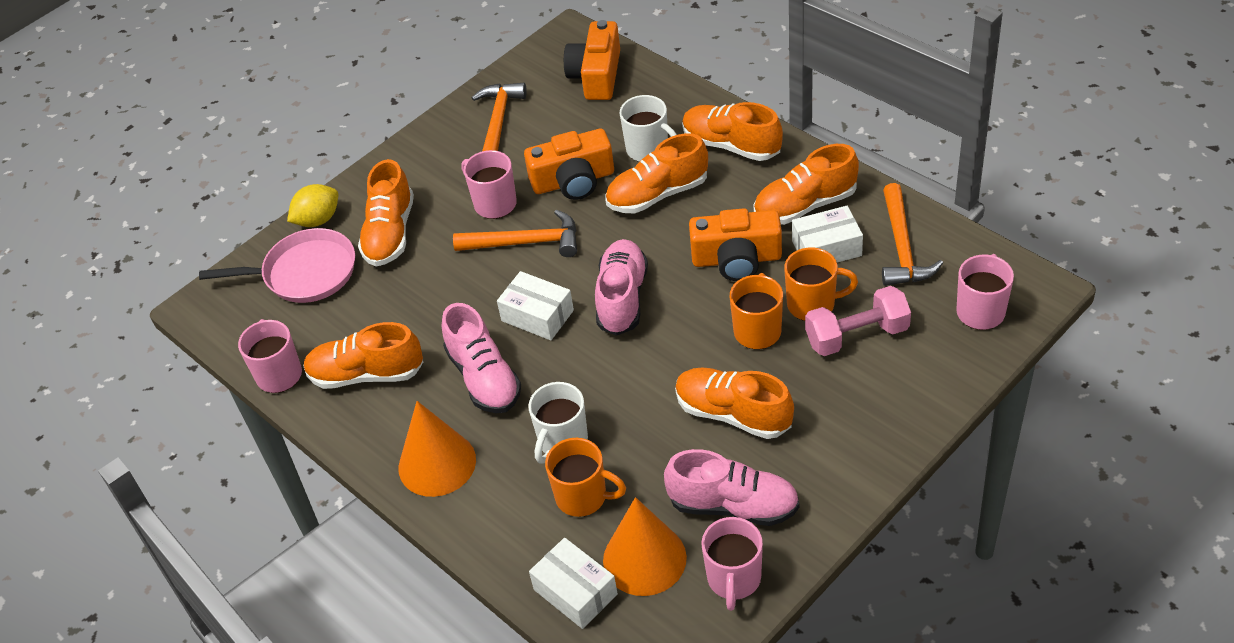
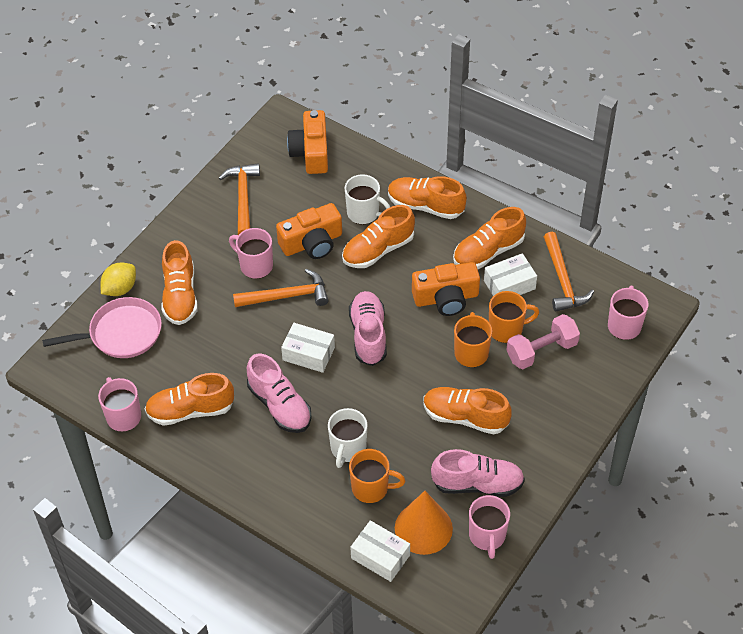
camera: 15 degrees left, 5 degrees up
(437, 463) = (260, 474): orange cone -> none

